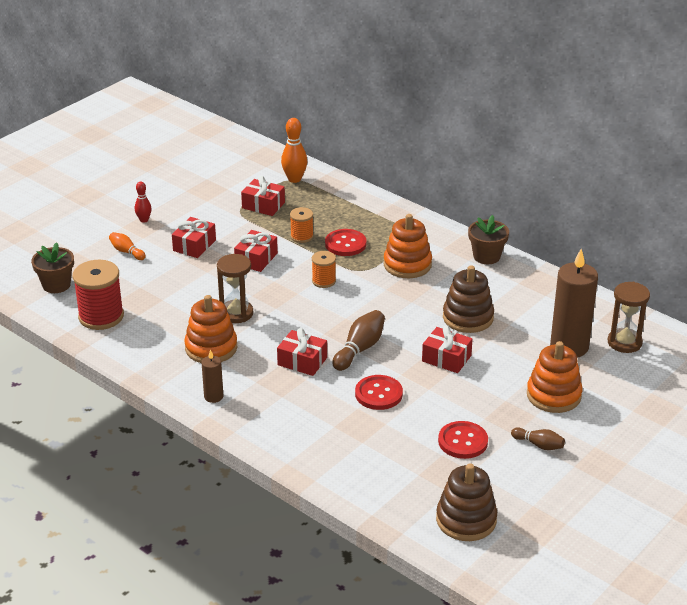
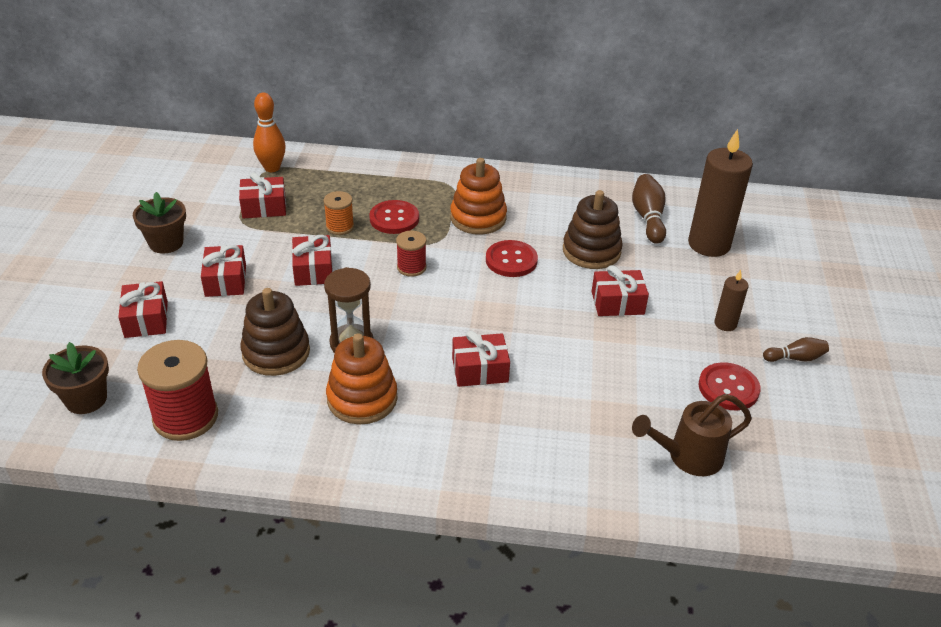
camera: 35 degrees left, 5 degrees up
(126, 252) = (146, 319): orange bowling pin -> red gift
(144, 220) = (134, 272): red bowling pin -> none
(213, 396) = (423, 461): brown candle -> brown candle (725, 324)
(324, 281) = (411, 267): orange spool -> red spool
(359, 349) = (524, 329): brown bowling pin -> brown bowling pin (648, 218)
(378, 394) = (595, 372): red button -> red button (511, 260)
(383, 466) = (688, 457): none -> brown watering can
(466, 520) = (827, 478): brown stacking toy -> brown stacking toy (276, 352)
(486, 256) = (543, 183): brown flower pot -> brown flower pot (166, 243)
(553, 395) = (750, 299): orange stacking toy -> none
(624, 342) = (747, 221): brown hourglass -> none

